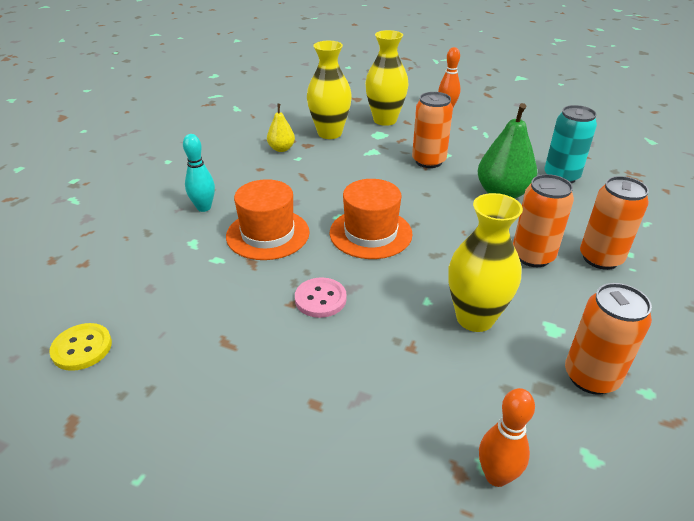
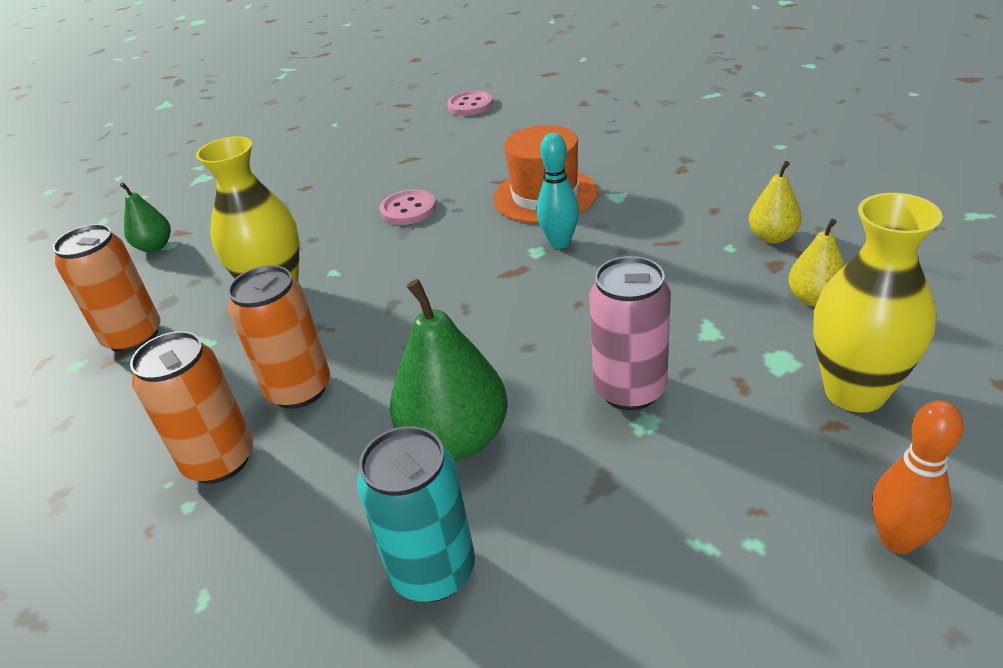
camera: 125 degrees right, 0 degrees up
(82, 348) = (470, 105): yellow button -> pink button
(204, 207) = (636, 162): turquoise bowling pin -> turquoise bowling pin (560, 243)
(329, 133) = (814, 299): yellow vase -> yellow pear
(370, 233) = (480, 266): orange hat -> none
(428, 161) = (630, 390): orange can -> pink can
(496, 476) = (155, 246): orange bowling pin -> green pear

